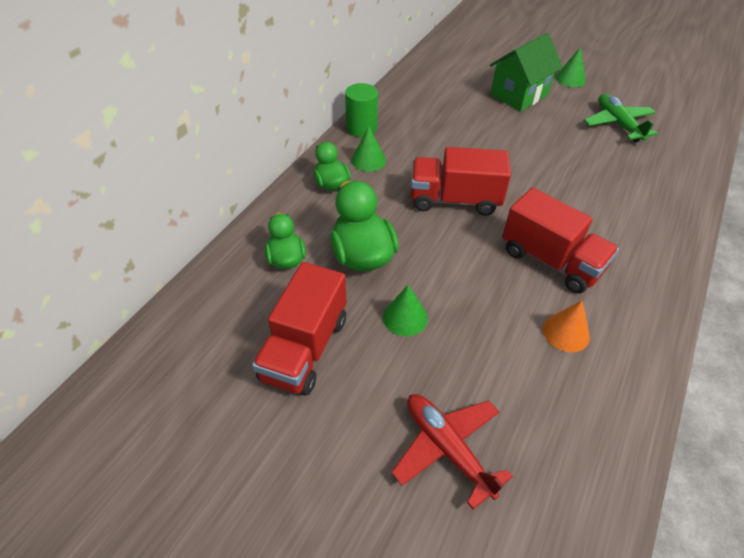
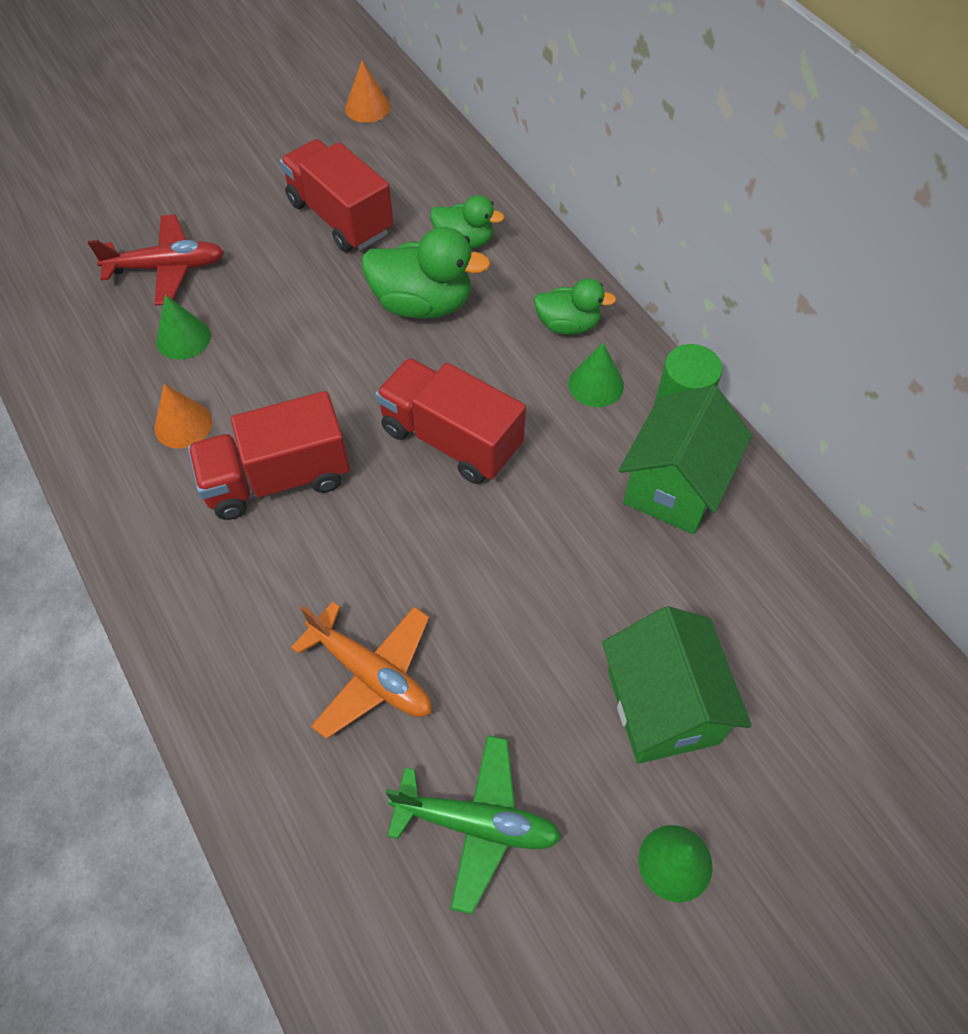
camera: 120 degrees right, 10 degrees up
(136, 408) = (367, 107): none -> orange cone
(405, 317) = (314, 302): green cone -> green cone (183, 338)
(410, 118) = (674, 486): none -> green house
(454, 200) = (450, 439): red truck -> red truck turned 90 degrees counterclockwise
(603, 175) = (371, 674): none -> orange plane

